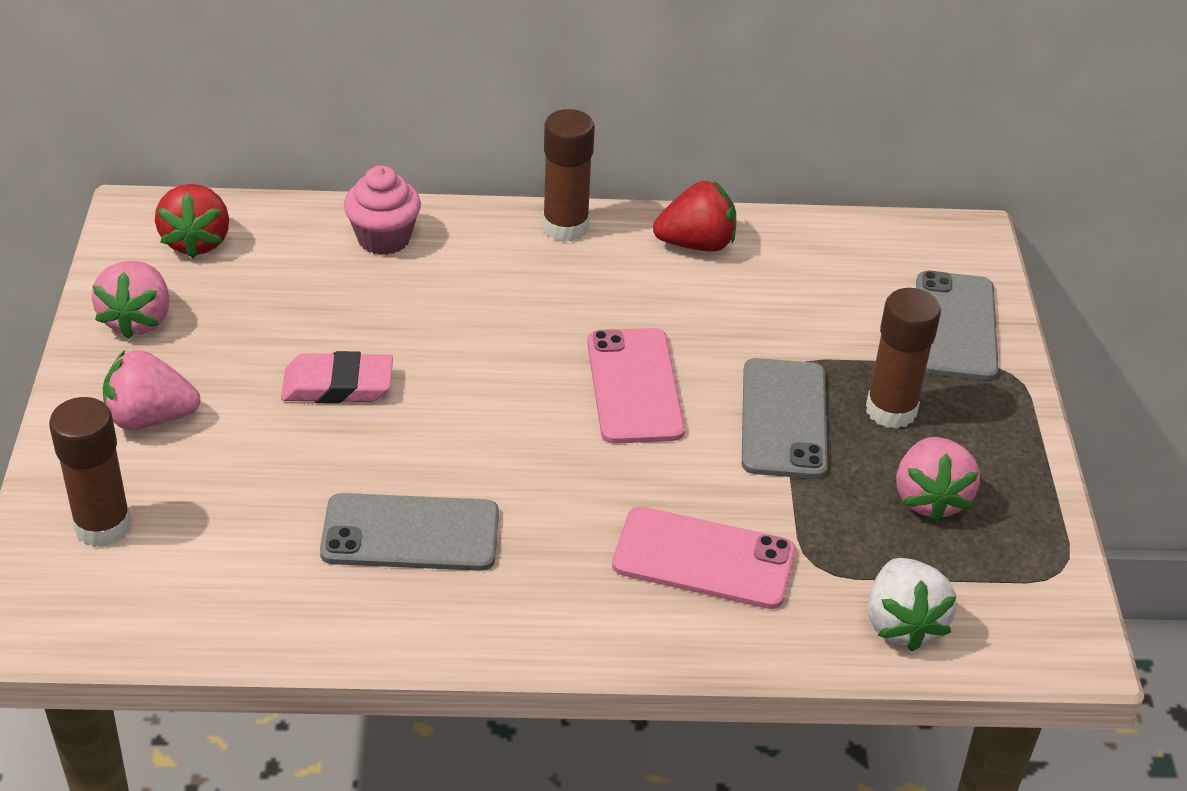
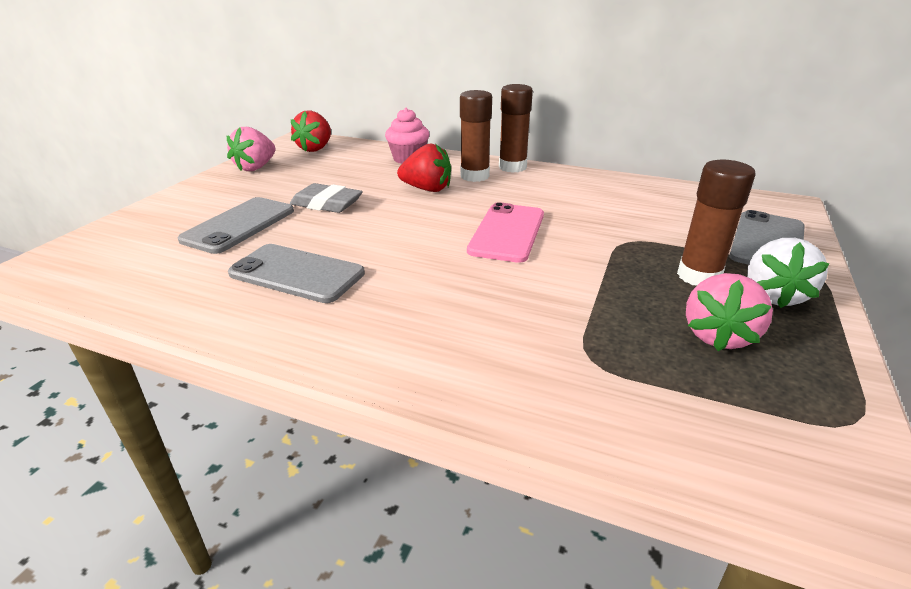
camera: 25 degrees right, 10 degrees down
(103, 526) = (133, 235): brown glue stick -> brown glue stick (474, 176)
(150, 418) = (215, 200): pink strawberry -> none
(338, 385) = (327, 204): pink eraser -> grey eraser
(696, 244) = (589, 183): red strawberry -> red strawberry (427, 189)
(704, 558) = (494, 332): pink phone -> none
(784, 419) = (607, 265): grey phone -> grey phone (239, 225)
(902, 624) = (659, 426): white strawberry -> white strawberry (773, 295)

